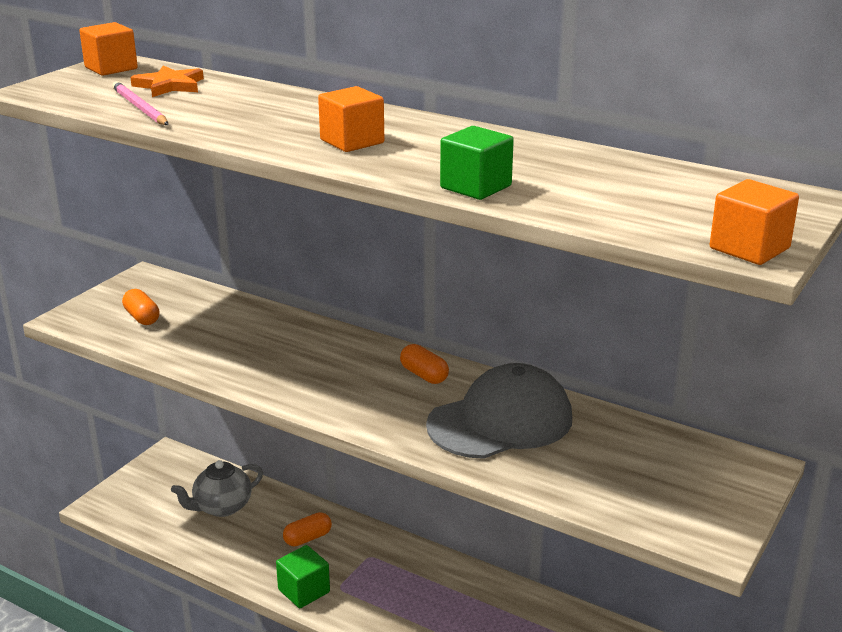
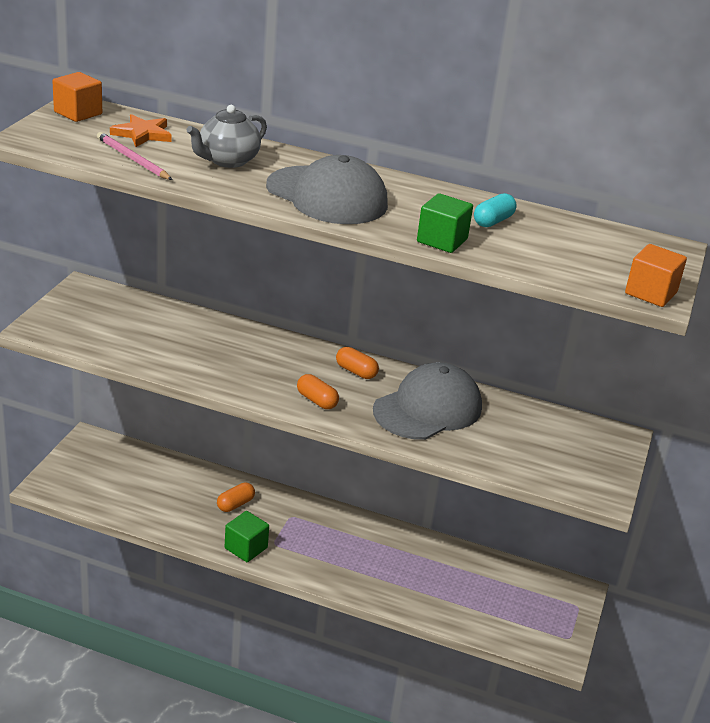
camera: 15 degrees left, 5 degrees up
(142, 317) = (100, 326): orange capsule -> orange capsule (317, 400)
(221, 507) = (153, 482): grey teapot -> grey teapot (227, 161)
(352, 141) = (327, 196): orange cube -> grey cap
(557, 167) = (493, 221): none -> turquoise capsule

